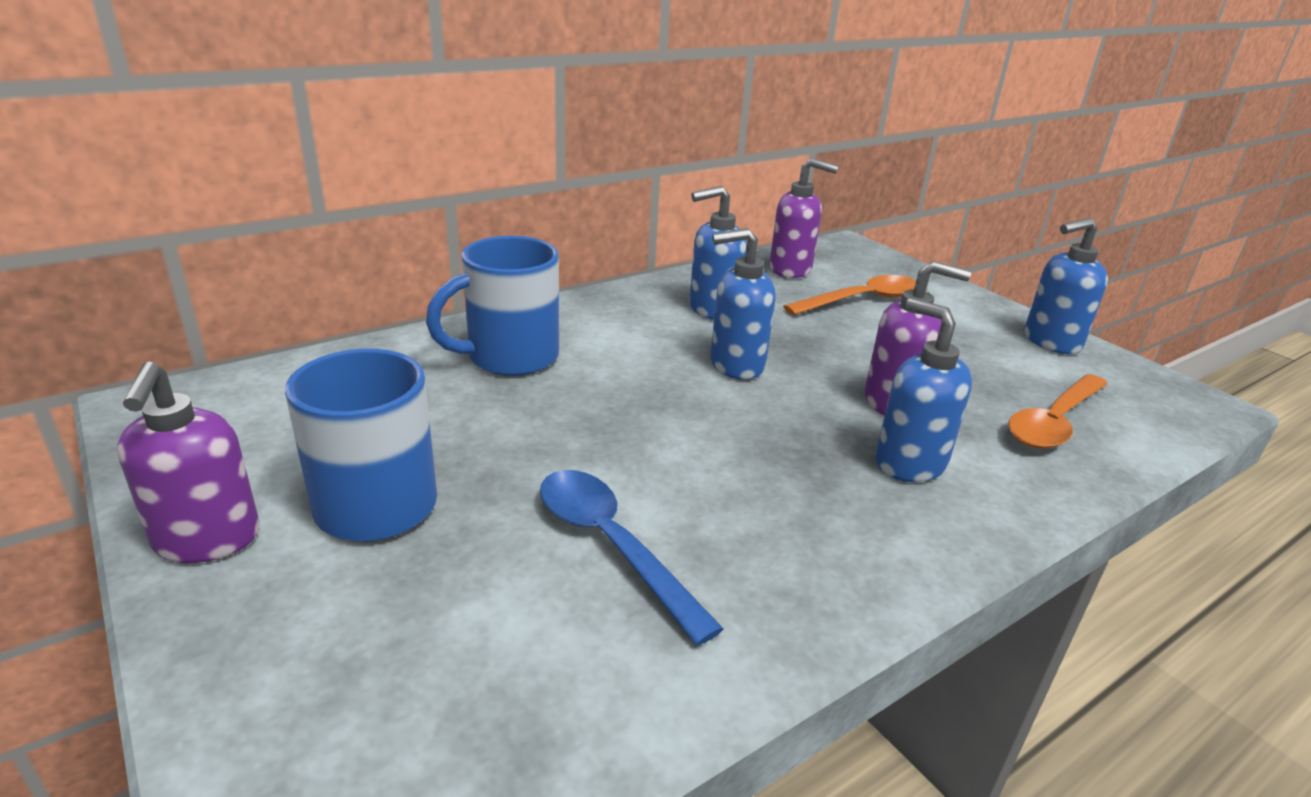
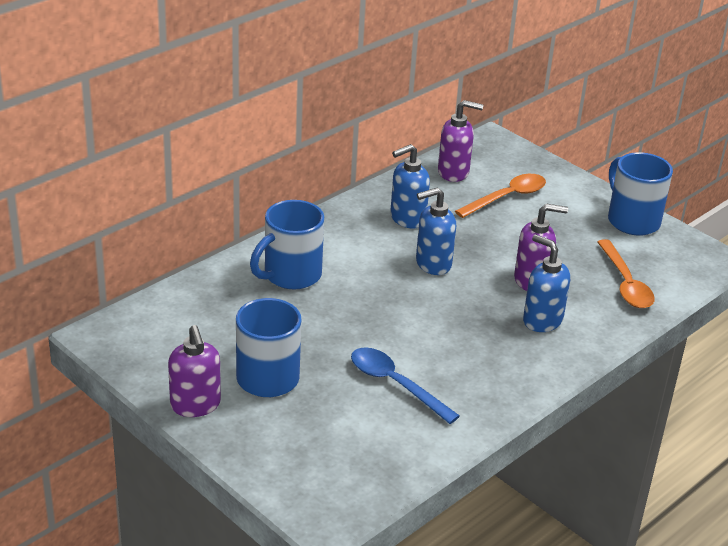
camera: 10 degrees left, 5 degrees up
(1051, 342) = (632, 220): blue soap dispenser -> blue mug
(1054, 422) = (625, 283): orange spoon -> orange spoon turned 45 degrees counterclockwise

